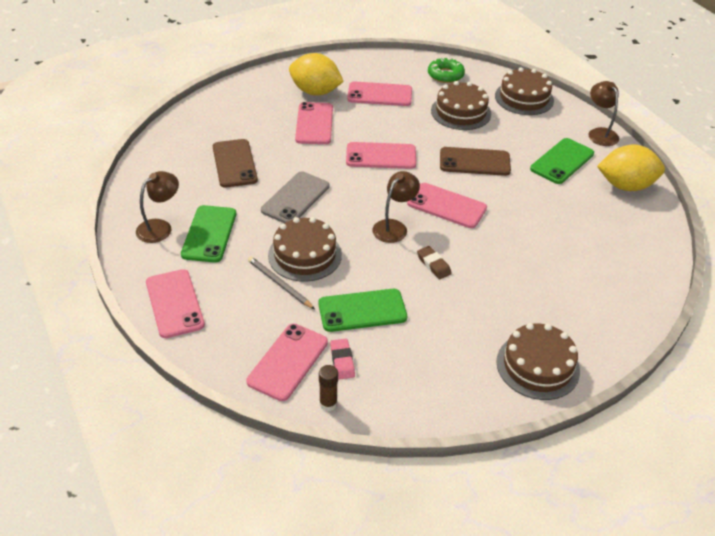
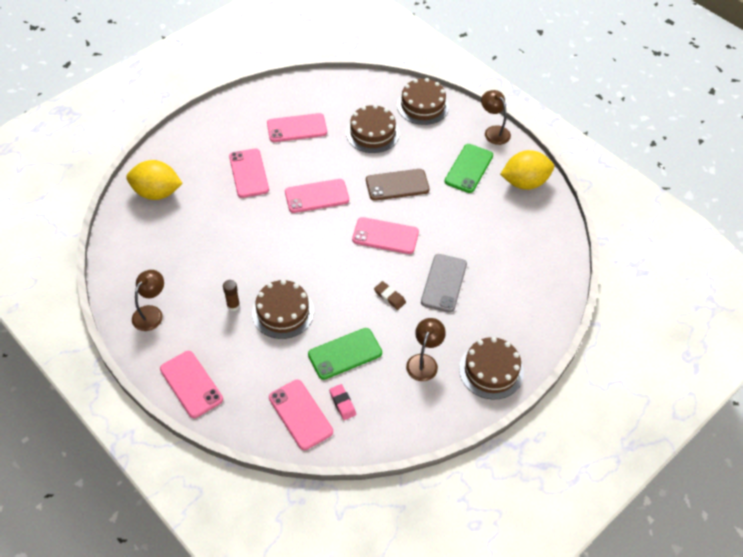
camera: 15 degrees left, 10 degrees up
(209, 234) = (196, 310): green phone -> none
(234, 163) = (192, 232): brown phone -> none
(279, 284) = (271, 345): grey pencil -> none
(288, 362) = (300, 414): pink phone -> pink phone turned 45 degrees counterclockwise
(295, 198) = (257, 257): grey phone -> grey phone (443, 283)
(315, 92) = (238, 137): yellow lemon -> yellow lemon (157, 193)
(328, 404) = (342, 443): brown glue stick -> brown glue stick (233, 305)
(394, 227) = (348, 267): brown lamp -> brown lamp (424, 361)
(445, 75) = (348, 93): green donut -> none

